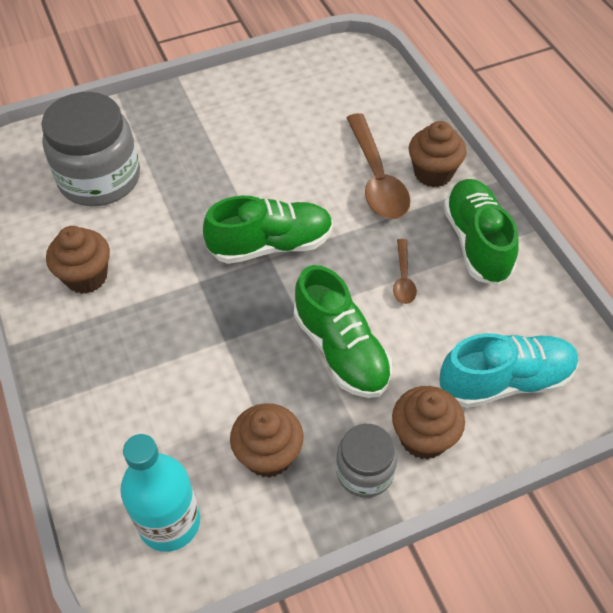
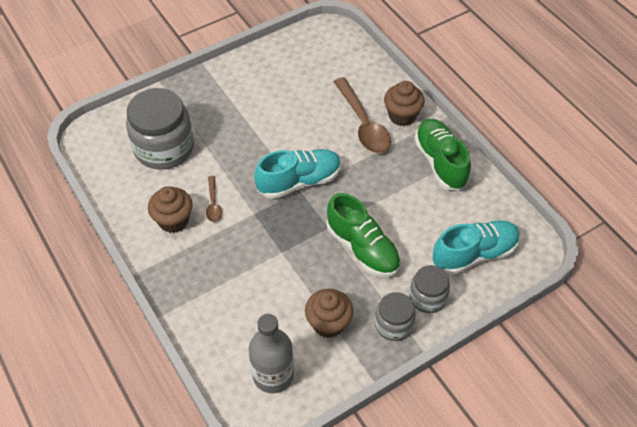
camera: 10 degrees left, 0 degrees up
(169, 522) = (273, 375): turquoise bottle -> grey bottle
(271, 245) = (299, 181): green shoe -> turquoise shoe
(403, 278) = (395, 193): brown spoon -> brown spoon (213, 204)
(423, 437) = (427, 298): brown cupcake -> grey jar

